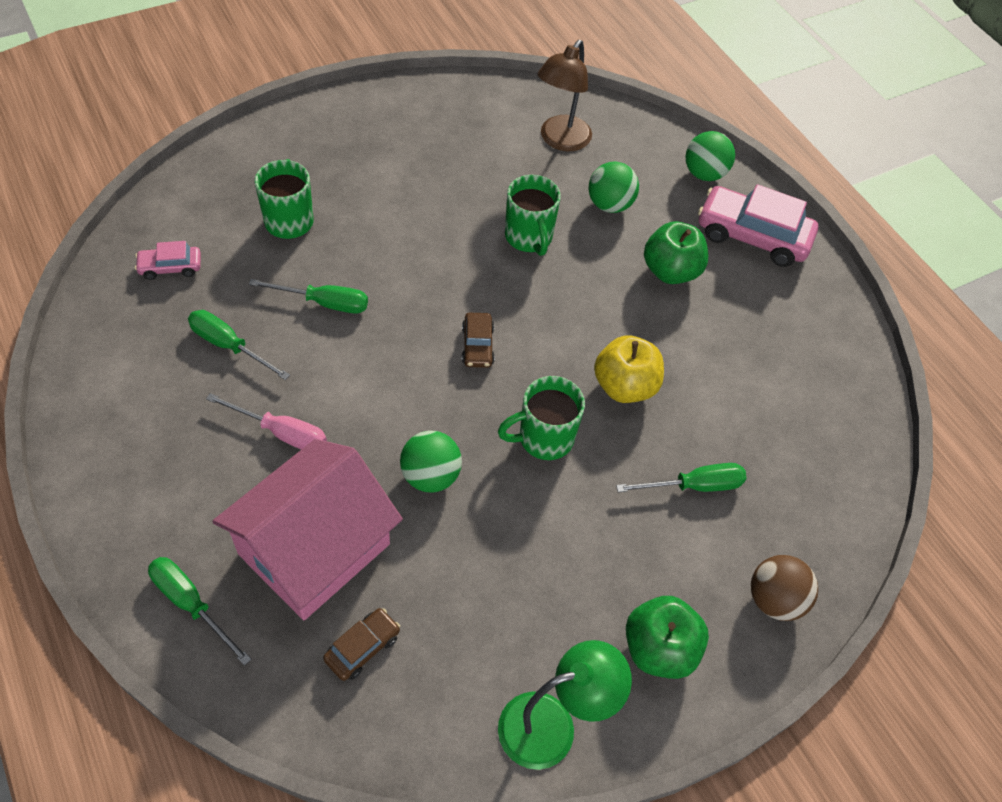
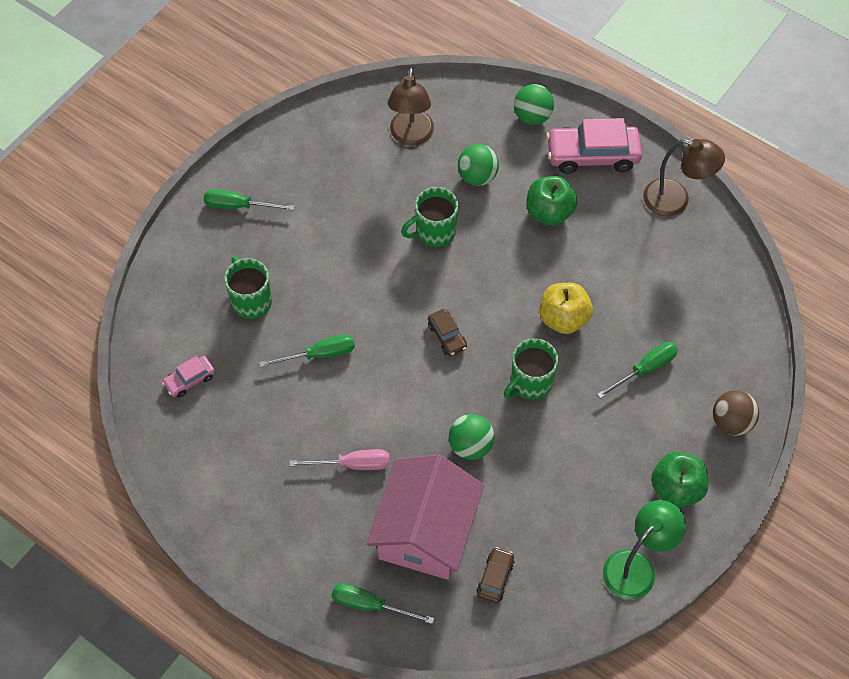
camera: 20 degrees left, 5 degrees up
(229, 346) = (274, 419): green screwdriver -> green screwdriver (238, 206)
(529, 237) = (434, 232): green mug -> green mug turned 105 degrees clockwise
(828, 320) = (676, 200): none -> brown lamp

